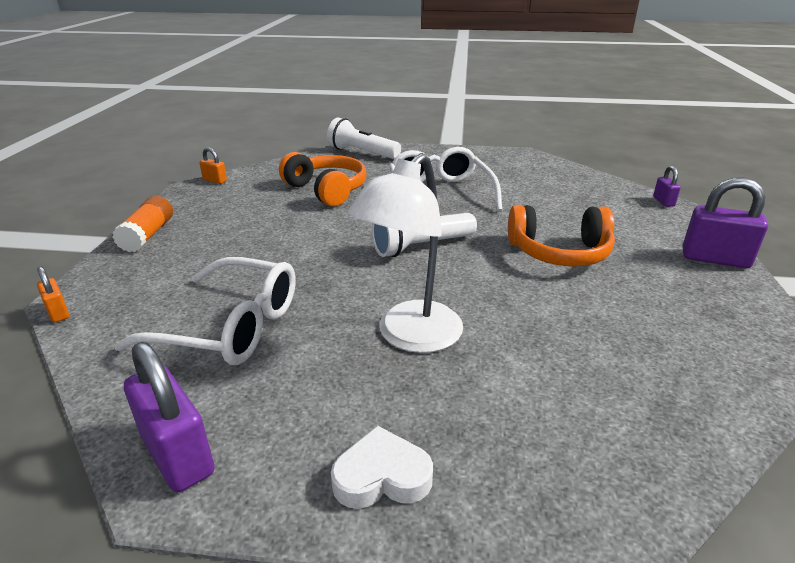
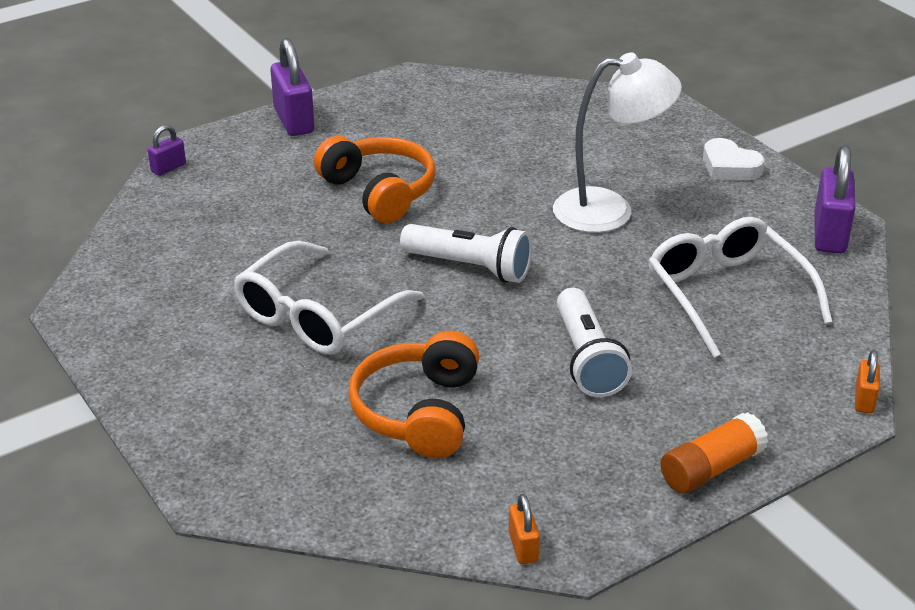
camera: 130 degrees left, 5 degrees up
(362, 153) = (236, 467): white flashlight -> white flashlight (587, 359)

